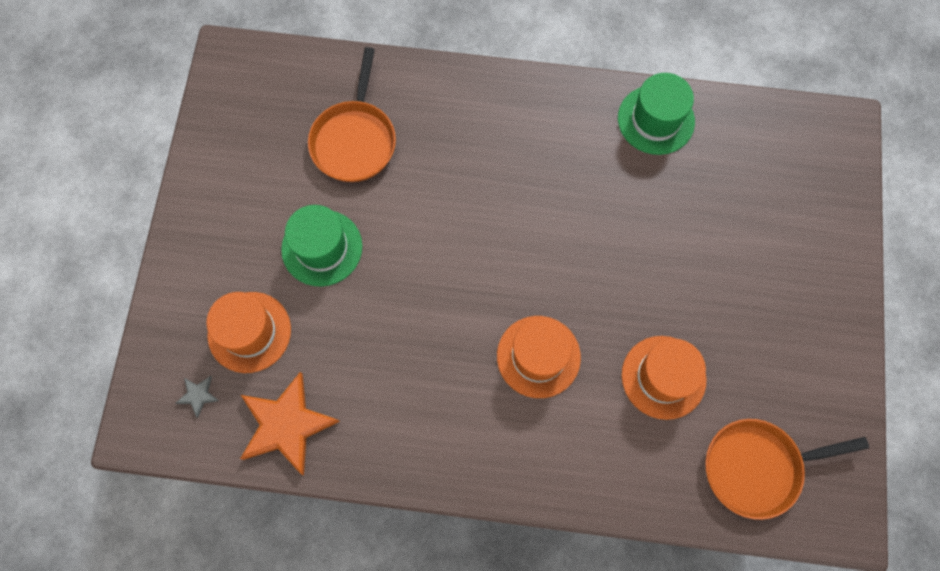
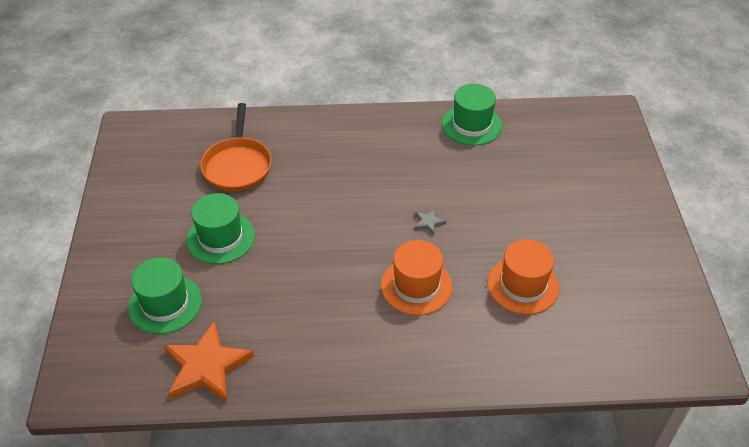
camera: 10 degrees left, 25 degrees down
(198, 395) = (124, 356): grey star -> grey star (428, 222)
(249, 332) = (165, 304): orange hat -> green hat
(757, 467) = (619, 336): orange pan -> none

